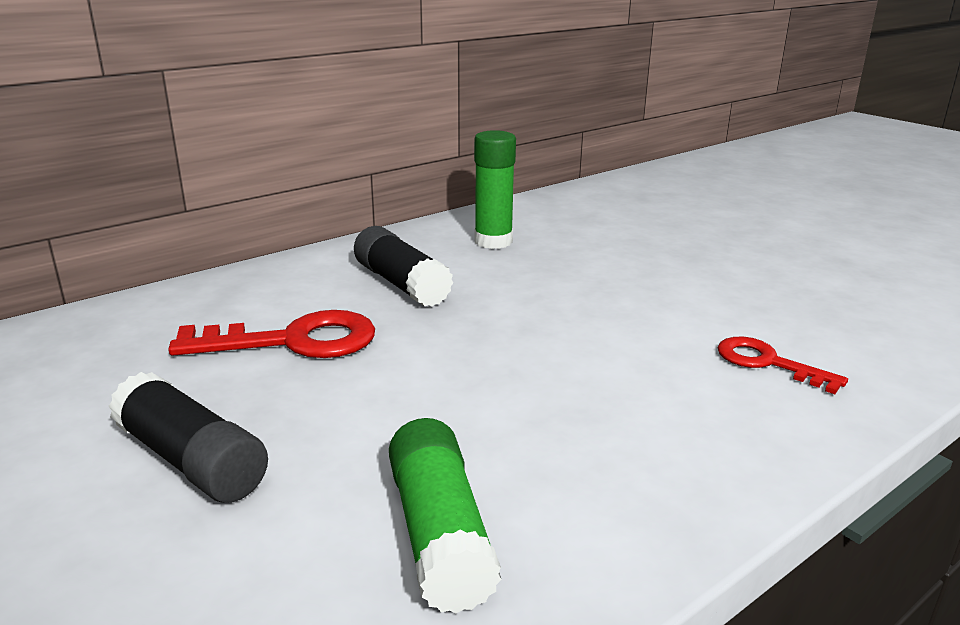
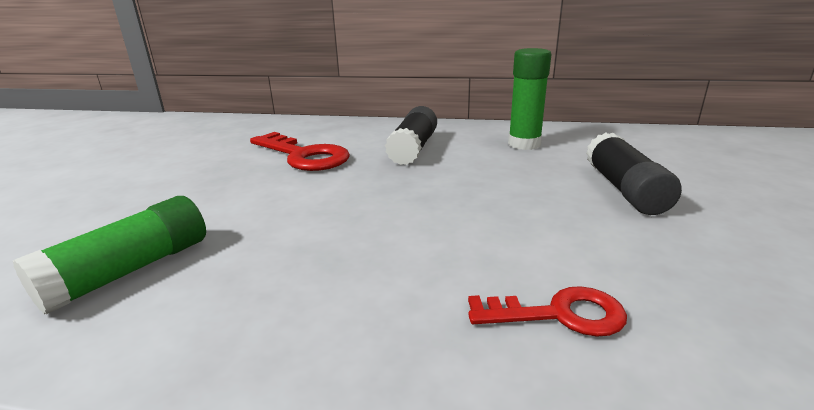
camera: 50 degrees right, 0 degrees up
(191, 461) = (160, 185): black glue stick -> black glue stick (624, 189)
(767, 363) = (558, 314): red key -> red key turned 90 degrees clockwise

